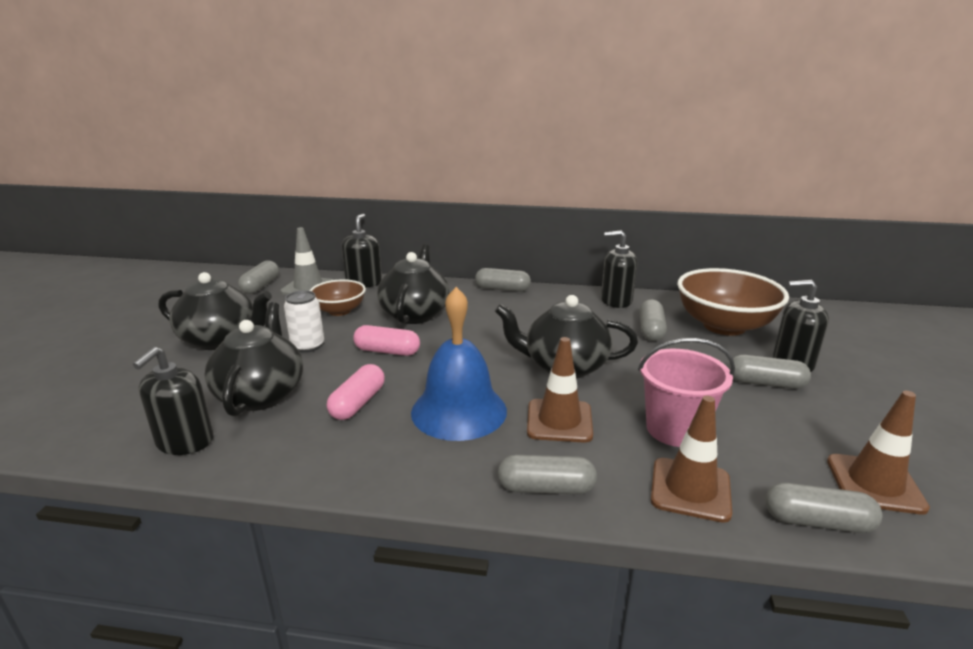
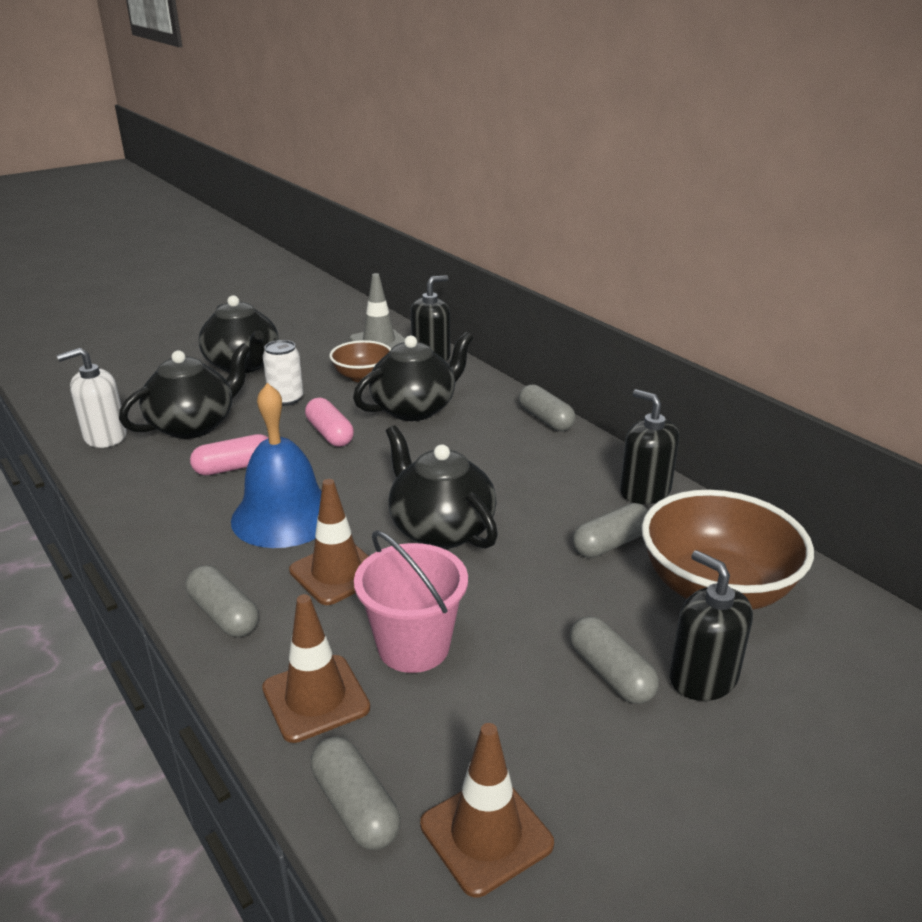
camera: 45 degrees right, 5 degrees up
(185, 441) = (105, 436): black soap dispenser -> white soap dispenser
(260, 286) = (347, 325): grey capsule -> none

